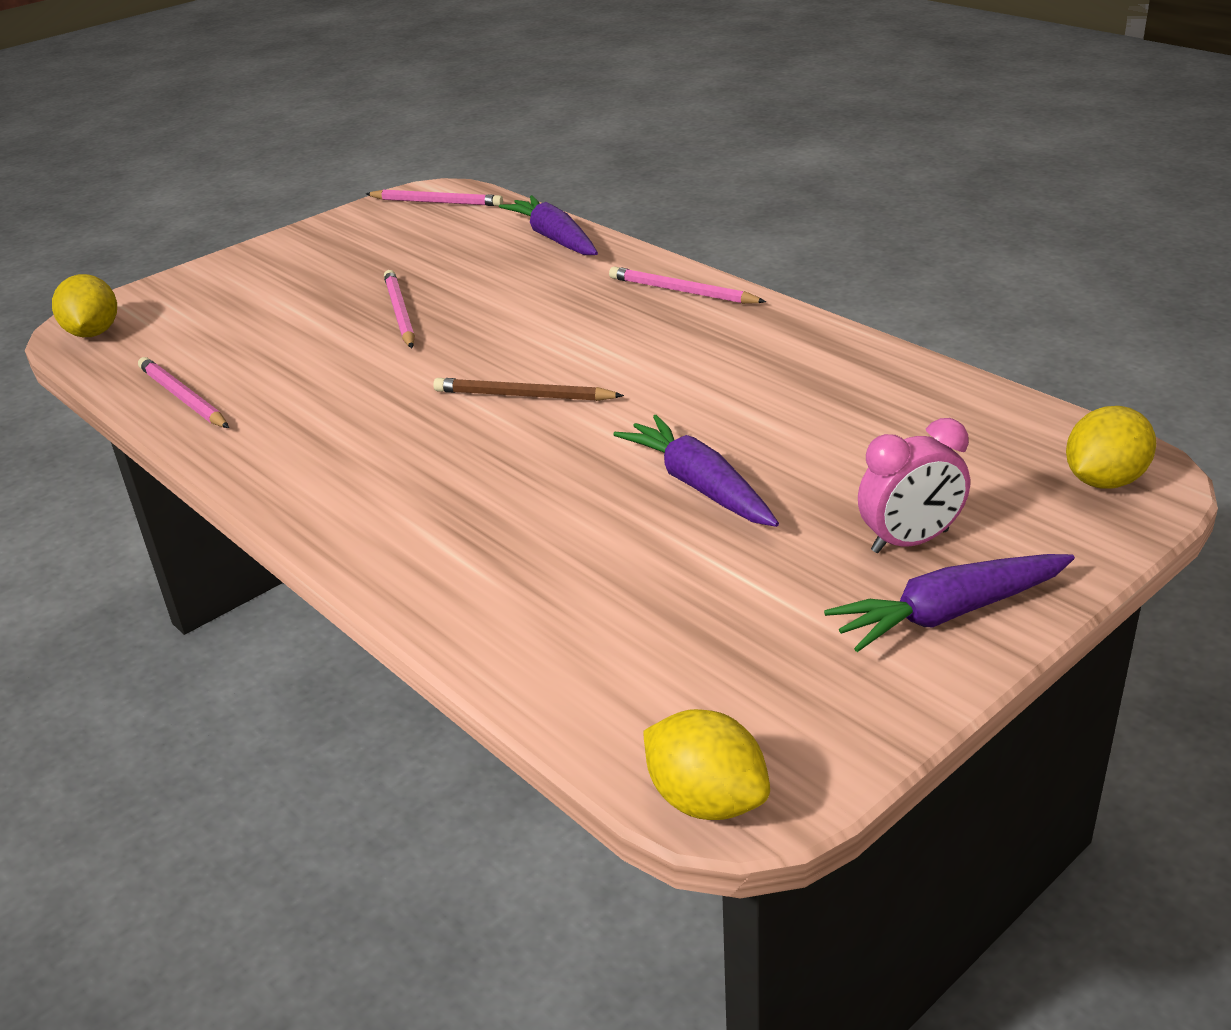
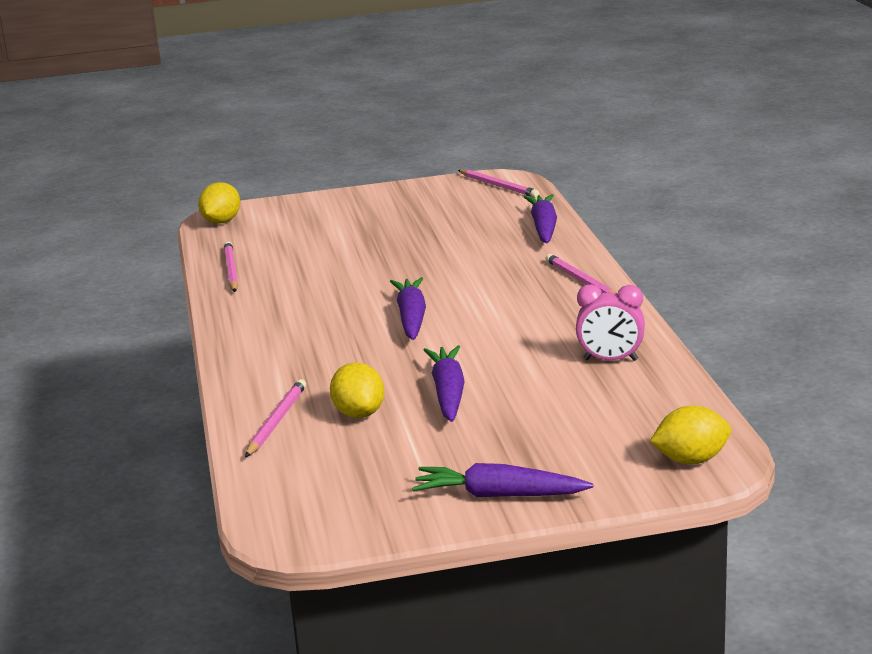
camera: 30 degrees right, 10 degrees down
(400, 313) = (397, 252): pink pencil -> pink pencil (276, 421)
(524, 396) = (411, 318): brown pencil -> purple carrot
(706, 800) = (270, 531): yellow lemon -> yellow lemon (359, 413)
(910, 541) = (527, 455): pink clock -> pink clock (610, 360)

